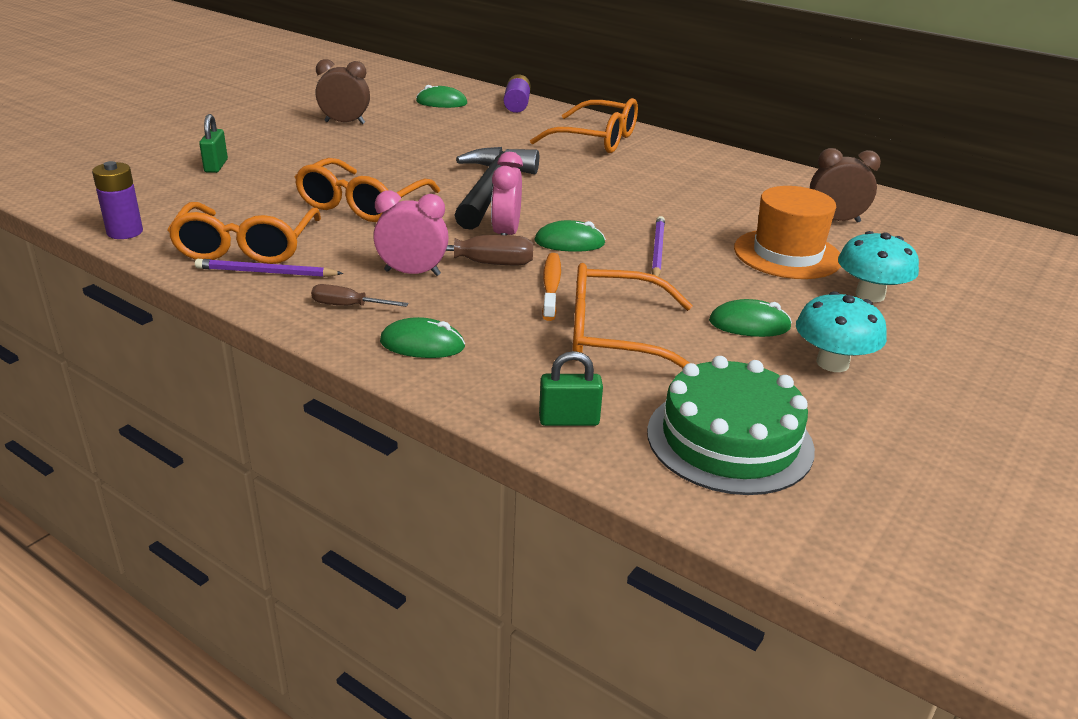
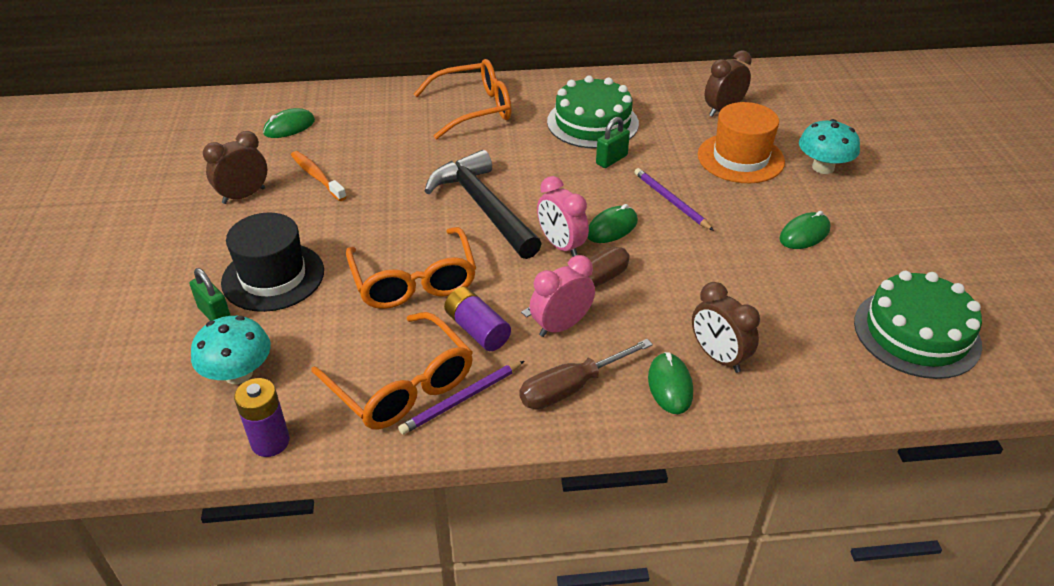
camera: 40 degrees left, 10 degrees up
(282, 164) = (273, 277): none -> black hat
(348, 306) = (571, 388): brown screwdriver -> brown screwdriver, size x1.64
(422, 344) = (670, 385): green mouse -> green mouse turned 60 degrees counterclockwise
(497, 351) = (718, 357): none -> brown clock
(517, 105) = (355, 98): purple battery -> purple battery (477, 329)
(551, 286) = (662, 277): orange toothbrush -> orange toothbrush (317, 176)
(569, 420) = (833, 382): green padlock -> green padlock (611, 160)
(614, 337) = (758, 296): orange glasses -> none
(684, 182) = (592, 122): none -> green cake
(832, 363) = (879, 237): turquoise mushroom -> turquoise mushroom (238, 373)

